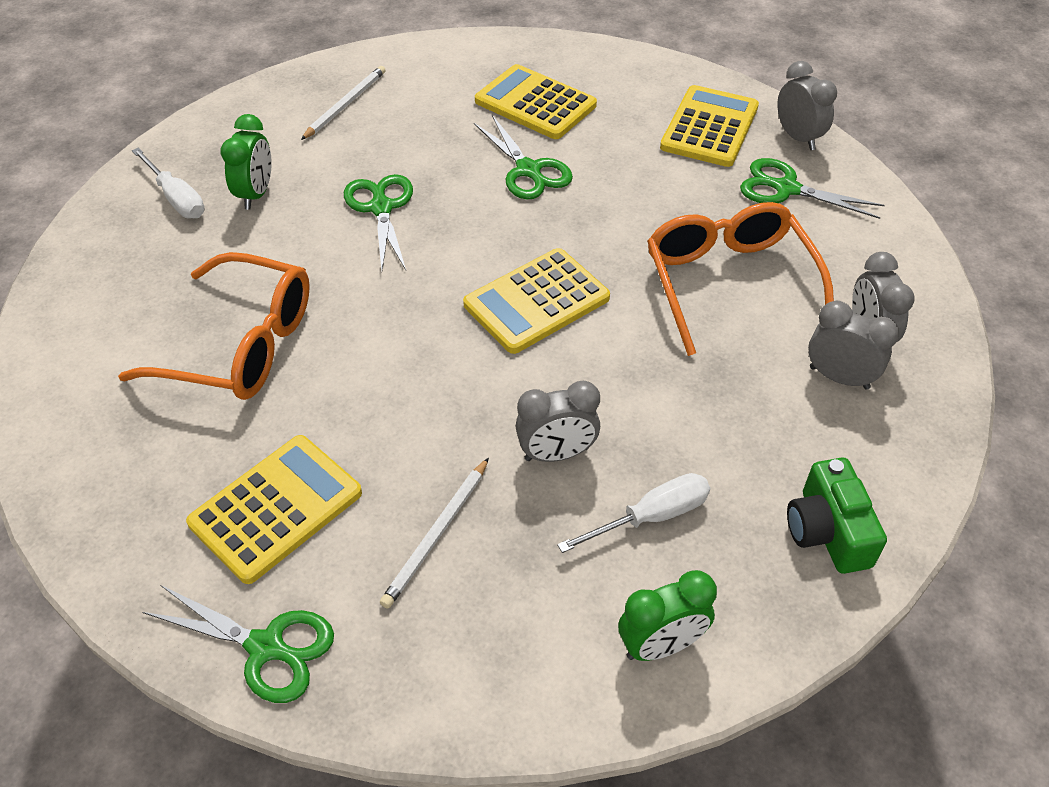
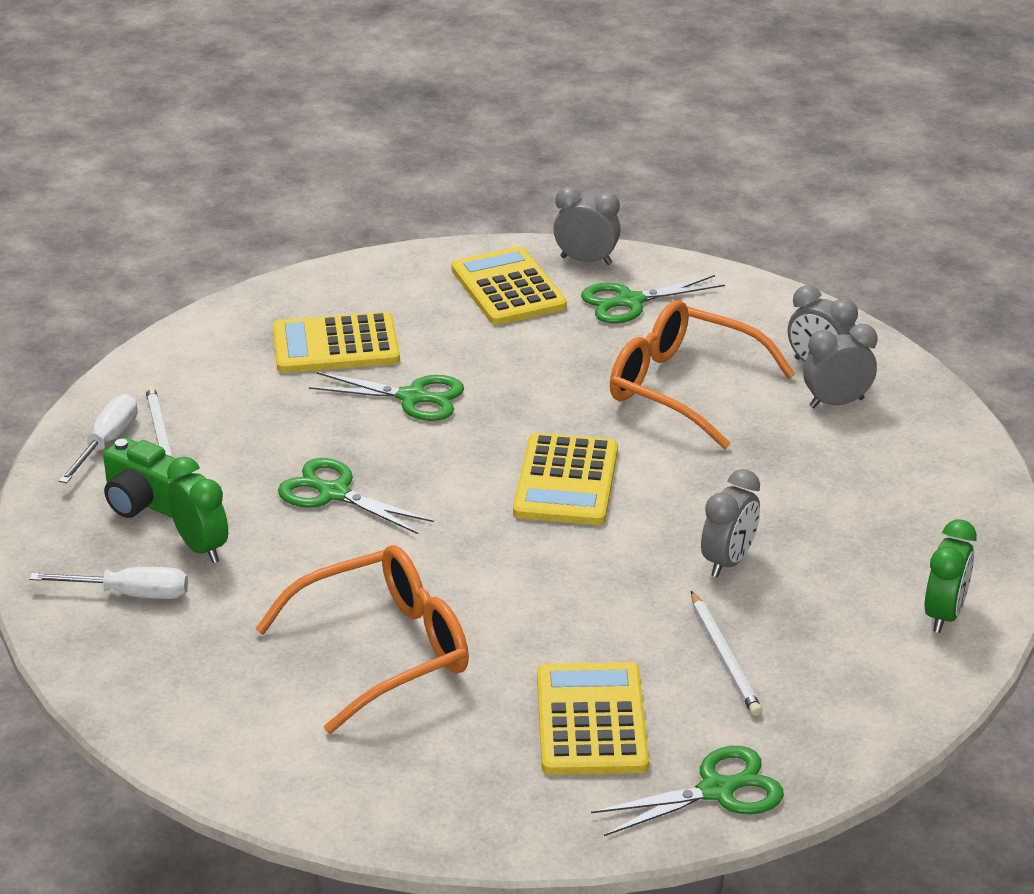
camera: 45 degrees left, 15 degrees down
(651, 517) = (840, 555): white screwdriver -> white screwdriver (107, 442)
(827, 531) = (949, 493): green camera -> green camera (145, 501)

